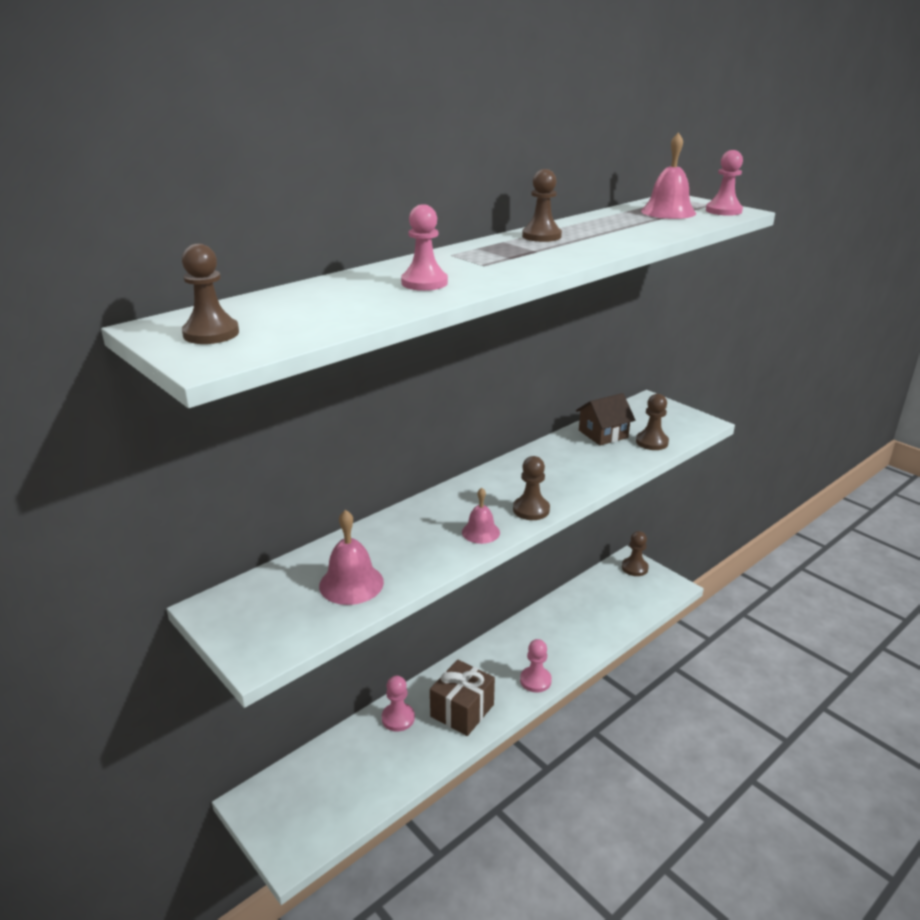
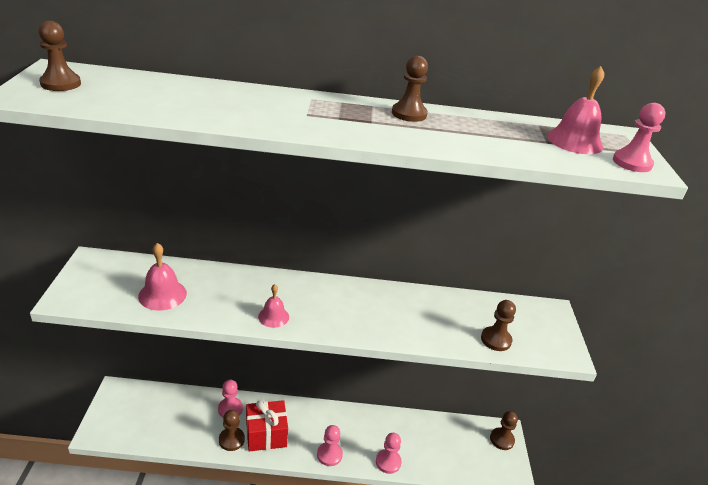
camera: 40 degrees right, 5 degrees up
(424, 283) = (237, 108): pink pawn -> pink pawn (388, 462)
(462, 710) = (266, 434): brown gift -> red gift
(531, 510) = (326, 325): brown pawn -> brown pawn (231, 440)
(603, 434) = (469, 310): brown house -> none

